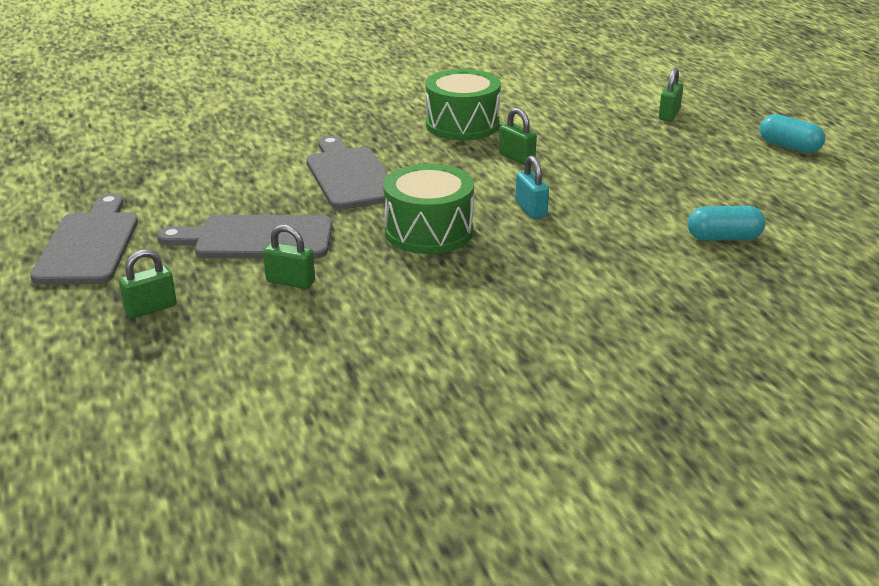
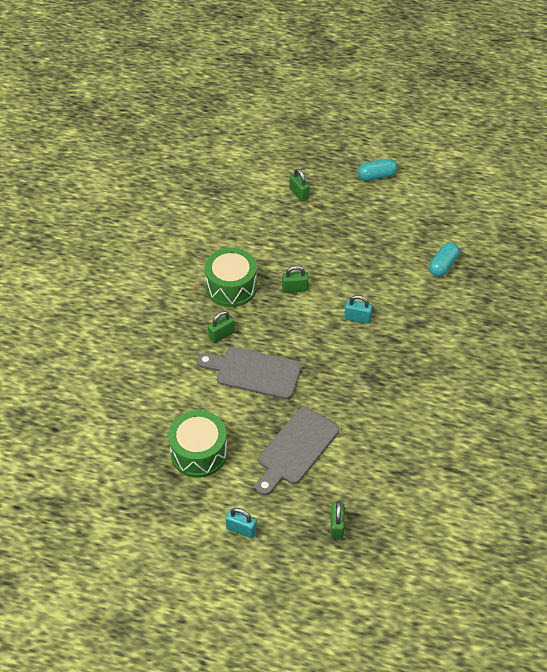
camera: 55 degrees left, 20 degrees up
(89, 245) = (241, 529): grey cutting board -> turquoise padlock
(290, 282) = (354, 455): green padlock -> green padlock (221, 335)
(429, 231) = (347, 372): green drum -> green drum (199, 452)

